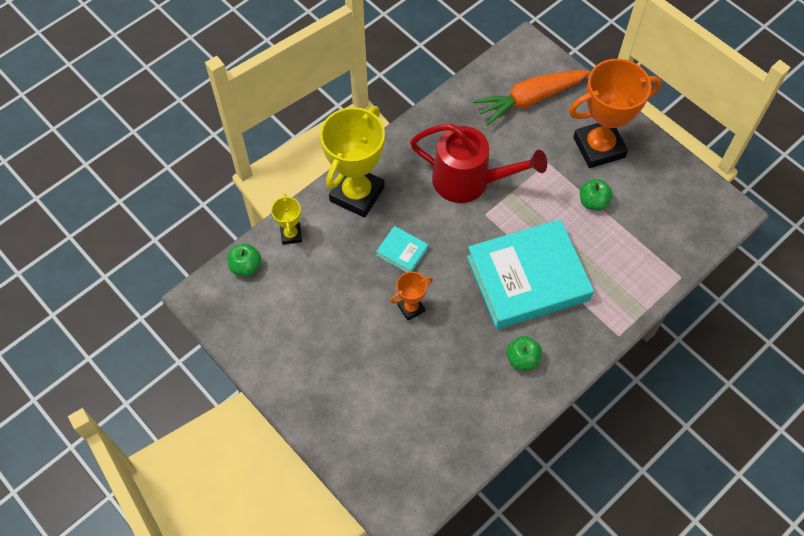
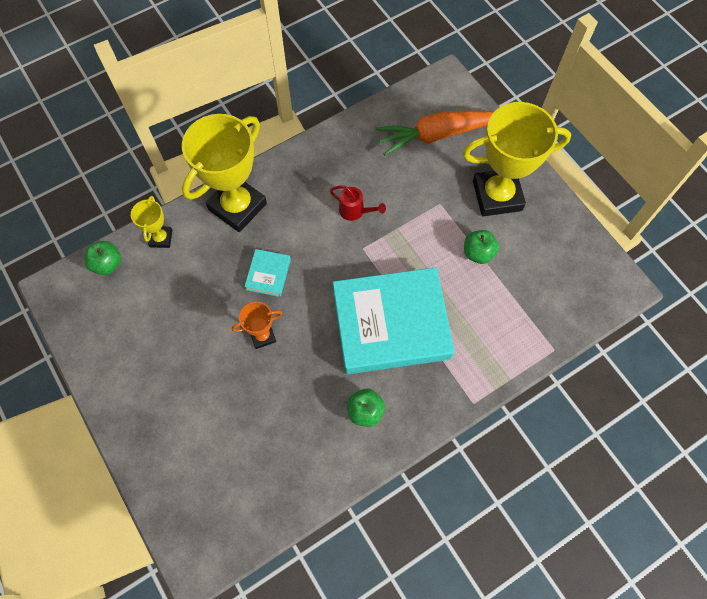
camera: 10 degrees right, 5 degrees up
(402, 252) = (268, 274): turquoise book -> turquoise book turned 60 degrees clockwise
(470, 181) = (355, 211): red watering can -> red watering can, size x0.43
(599, 147) = (497, 196): orange trophy -> yellow trophy

